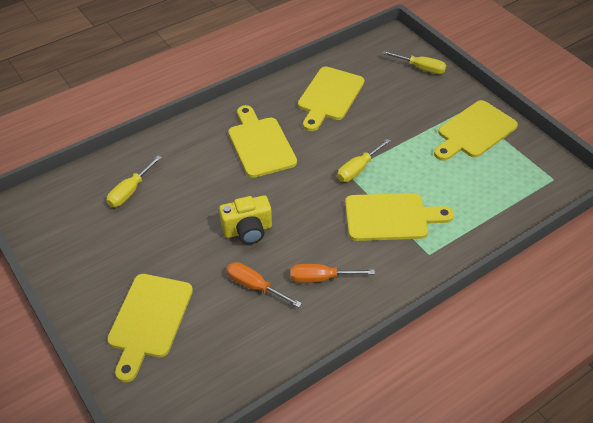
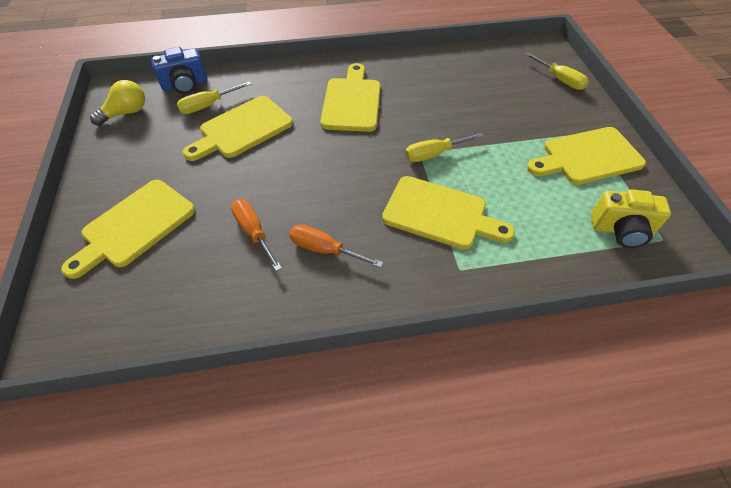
camera: 25 degrees right, 5 degrees up
(54, 225) = (126, 113): none -> yellow light bulb
(91, 178) = (185, 85): none -> blue camera
(247, 230) = (285, 175): yellow camera -> yellow camera (621, 230)
(329, 96) = (447, 79): yellow cutting board -> yellow cutting board (242, 129)

